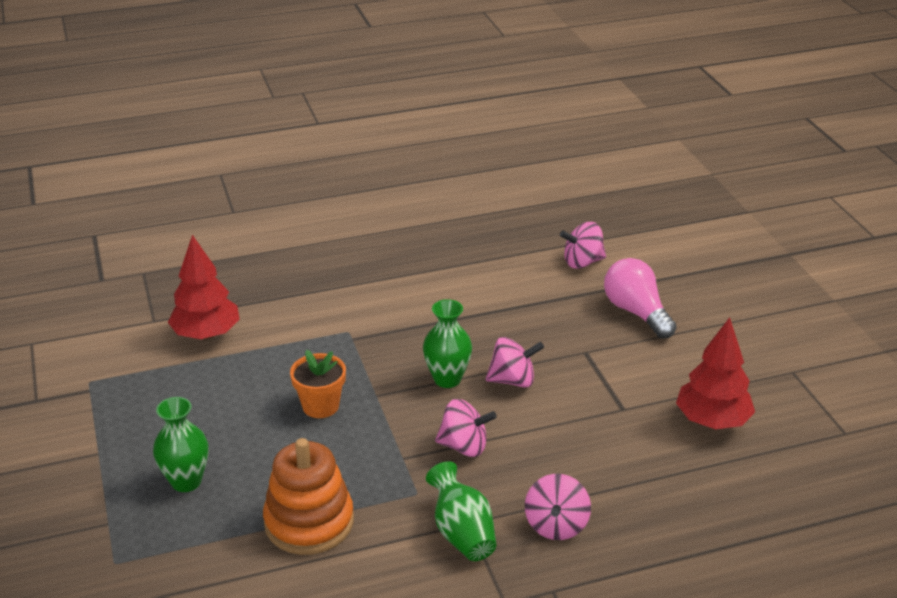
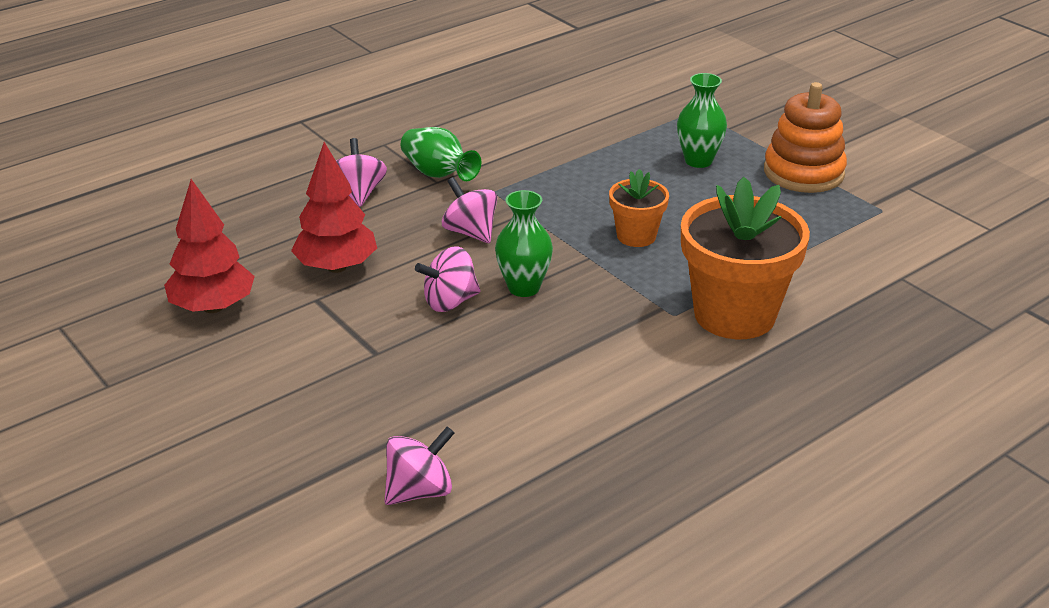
camera: 160 degrees right, 0 degrees up
(206, 334) = (826, 276): red tree -> red tree (336, 267)
(305, 321) = (734, 314): none -> orange flower pot
(309, 522) = (571, 157): orange stacking toy -> orange stacking toy (803, 173)
(464, 446) = (470, 232): pink spinning top -> pink spinning top turned 60 degrees clockwise
(636, 312) = (320, 422): pink light bulb -> none

